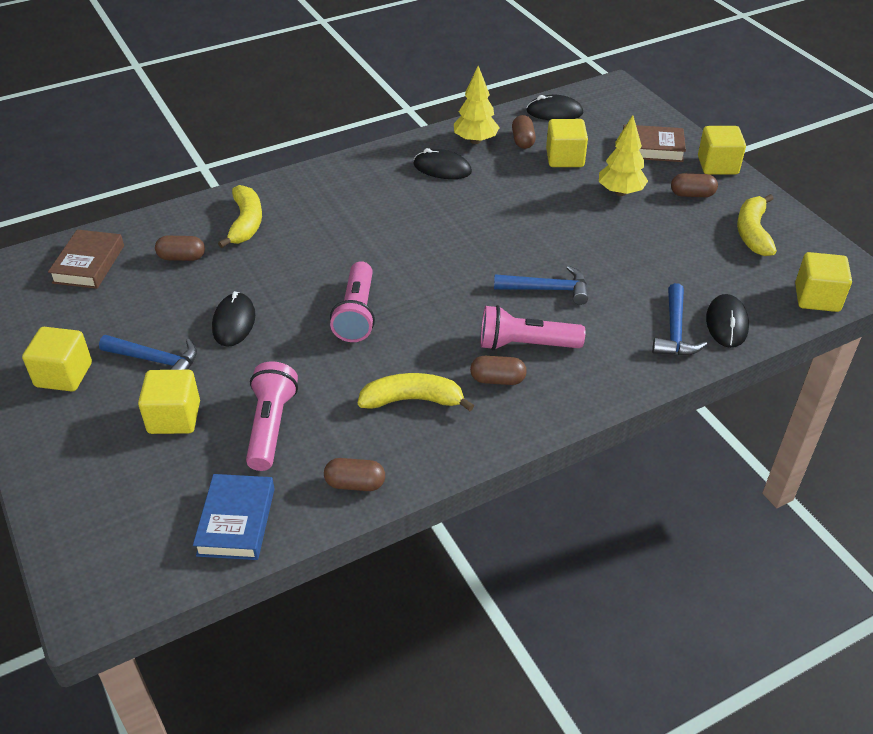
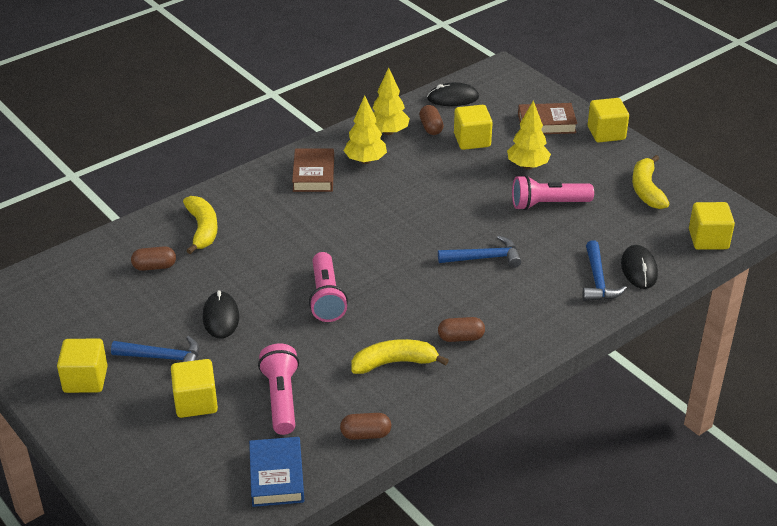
camera: 10 degrees left, 5 degrees down
(88, 264) = (71, 282): brown book -> brown book (313, 174)
(442, 168) = (365, 161): black mouse -> yellow tree
(525, 345) = (477, 306): pink flashlight -> pink flashlight (548, 204)
(692, 194) = (589, 161): brown capsule -> none

